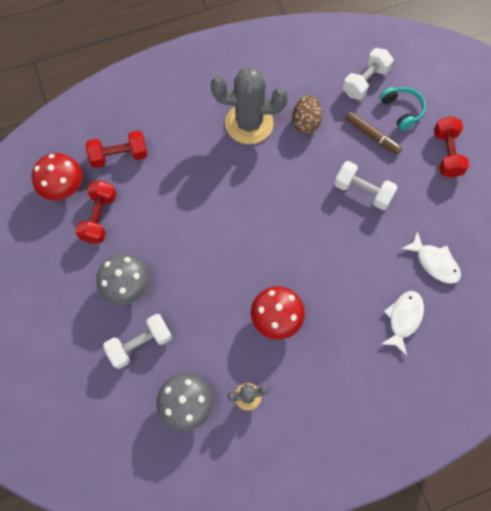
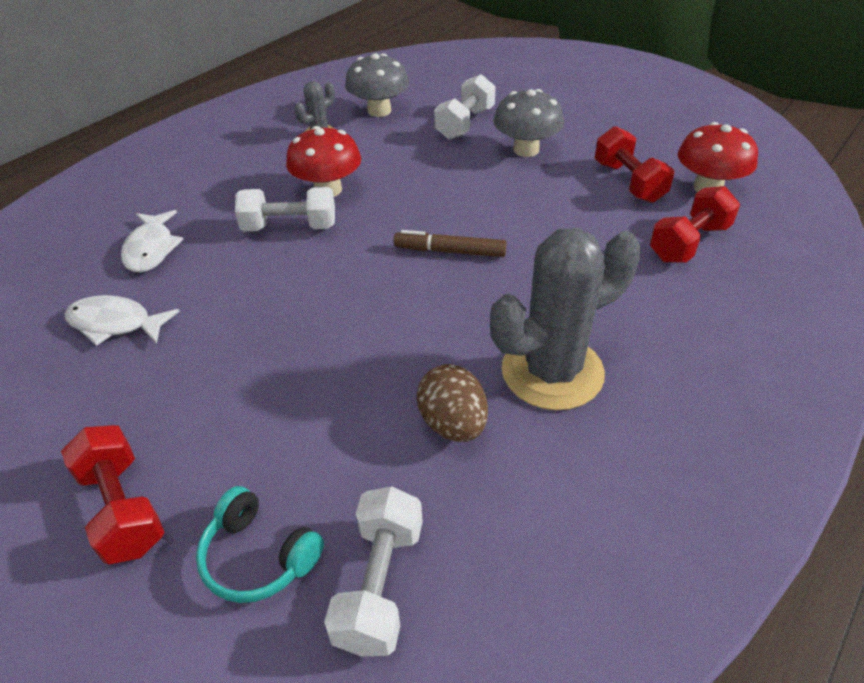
camera: 150 degrees right, 25 degrees down
(362, 191) = (278, 364): white dumbbell -> white dumbbell (290, 227)
(372, 136) = (304, 465): brown marker -> brown marker (450, 251)

